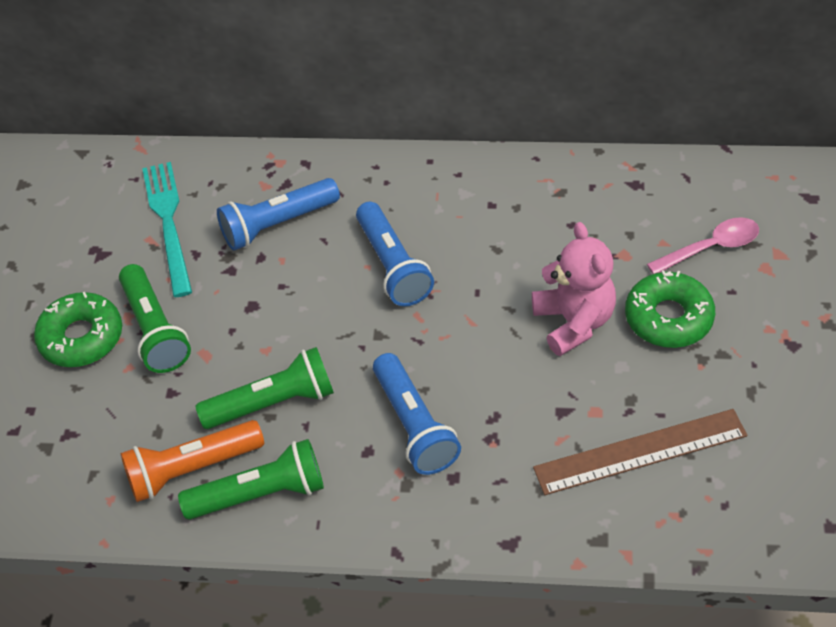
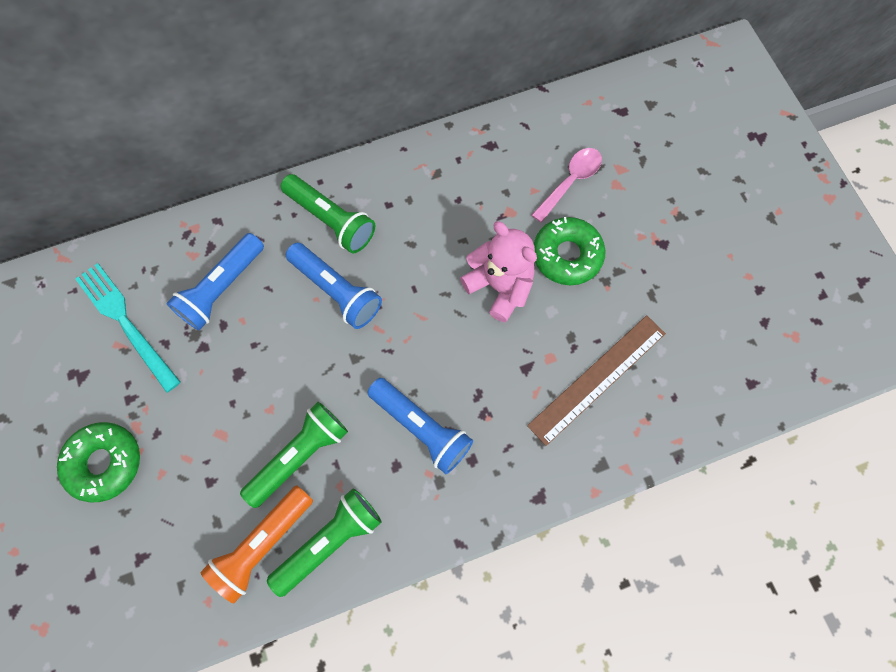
camera: 30 degrees left, 20 degrees up
(155, 330) = (166, 429): green flashlight -> green flashlight (331, 220)

